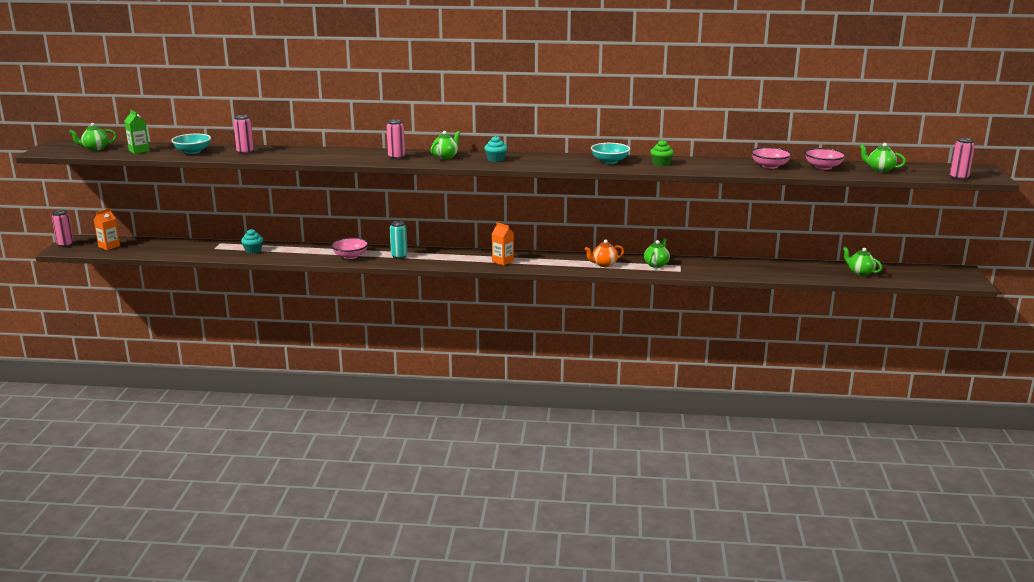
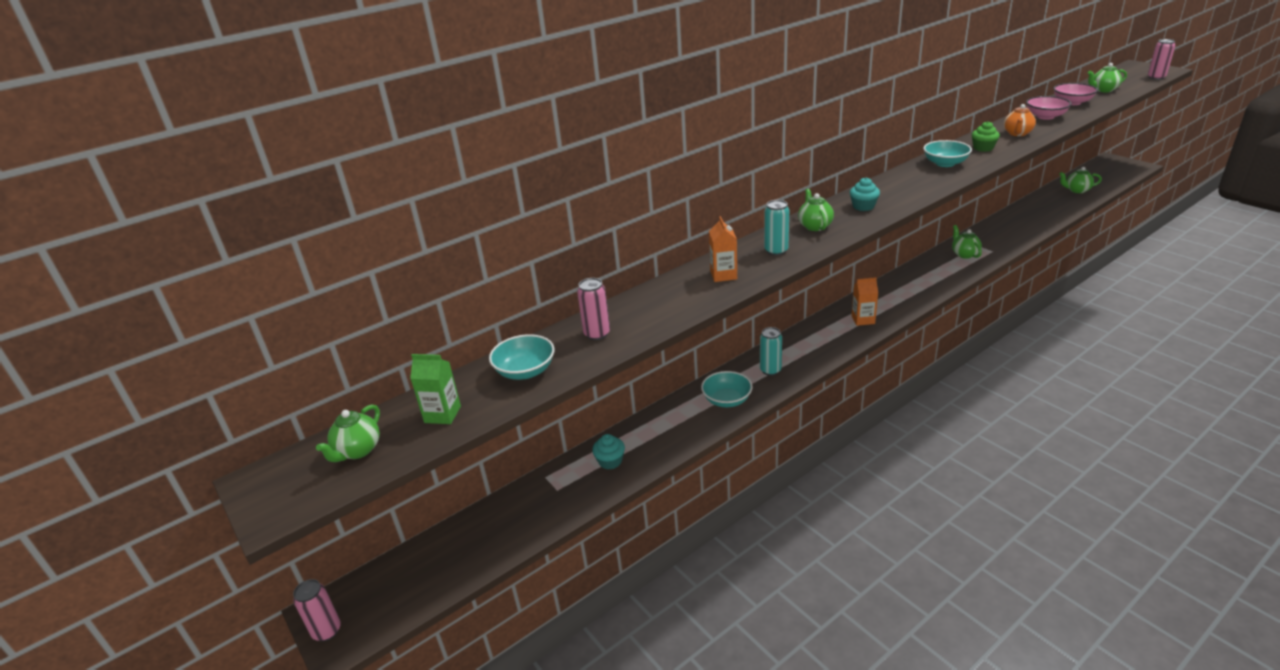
camera: 40 degrees left, 10 degrees up
(109, 246) = (405, 585): orange carton -> orange carton (723, 275)
(350, 256) = (727, 400): pink bowl -> turquoise bowl
(396, 157) = (776, 251): pink can -> turquoise can
(604, 264) = (934, 276): orange teapot -> orange teapot (1017, 133)

